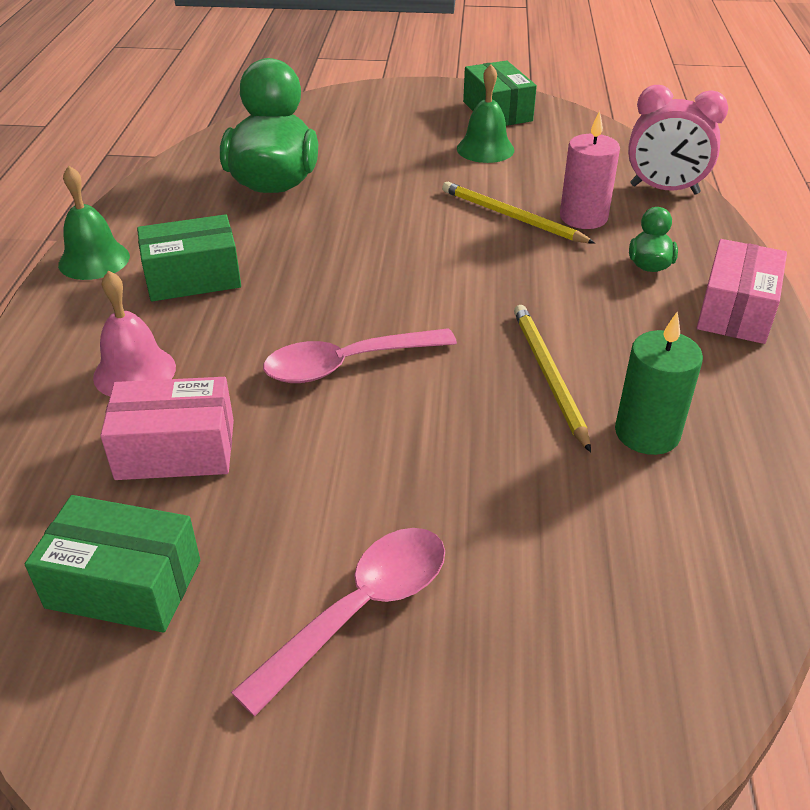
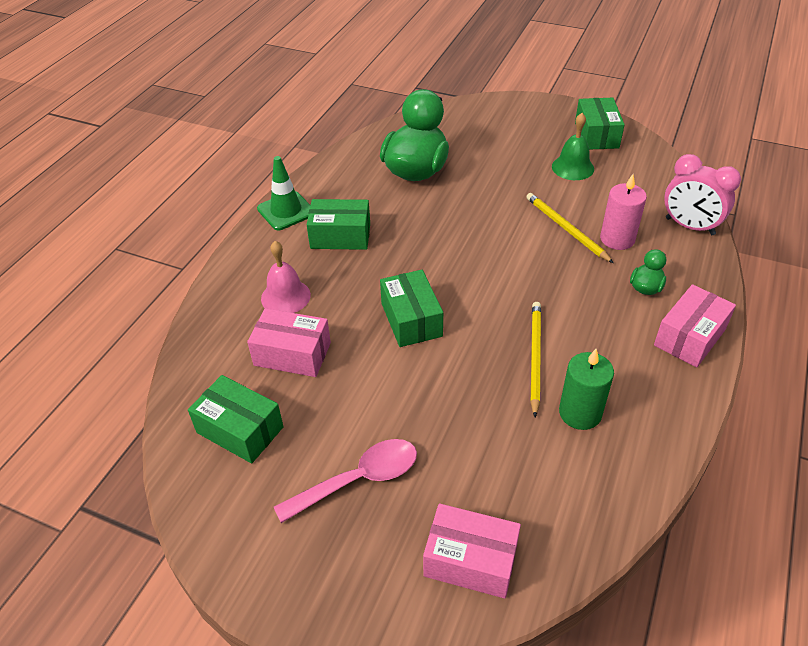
camera: 20 degrees right, 5 degrees up
(94, 260) = (286, 211): green bell -> green traffic cone
(347, 364) = (411, 319): pink spoon -> green box
(595, 684) = (470, 560): none -> pink box

